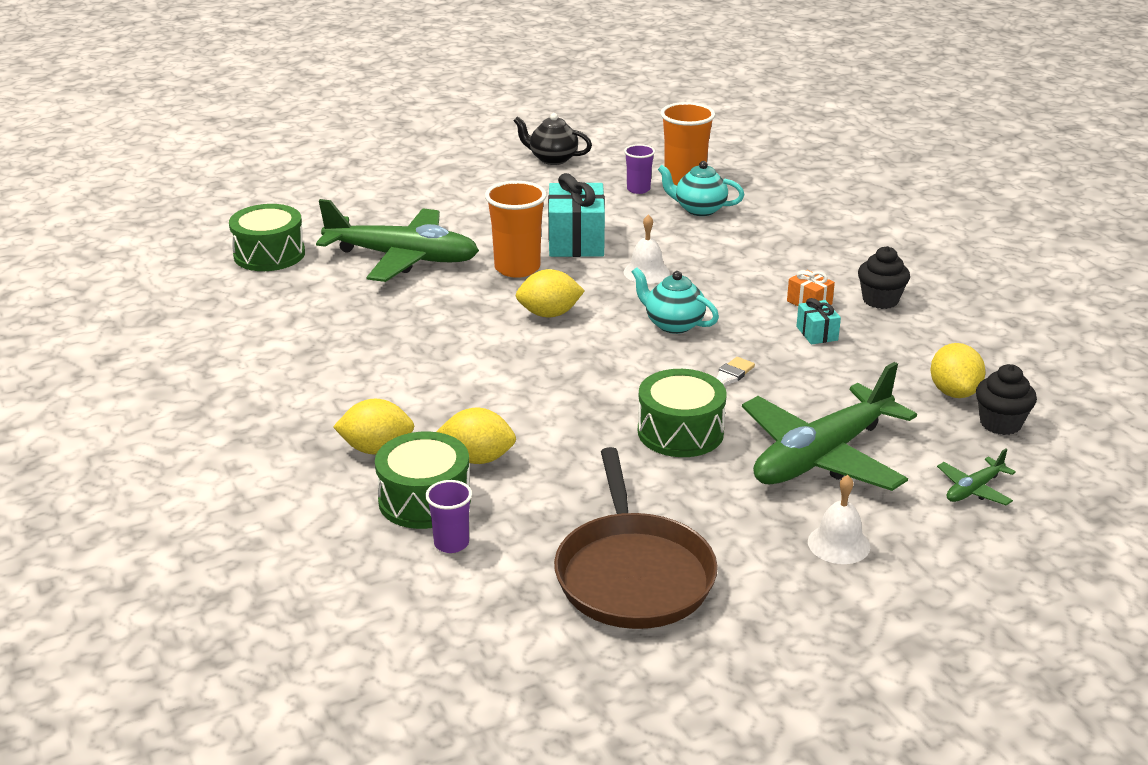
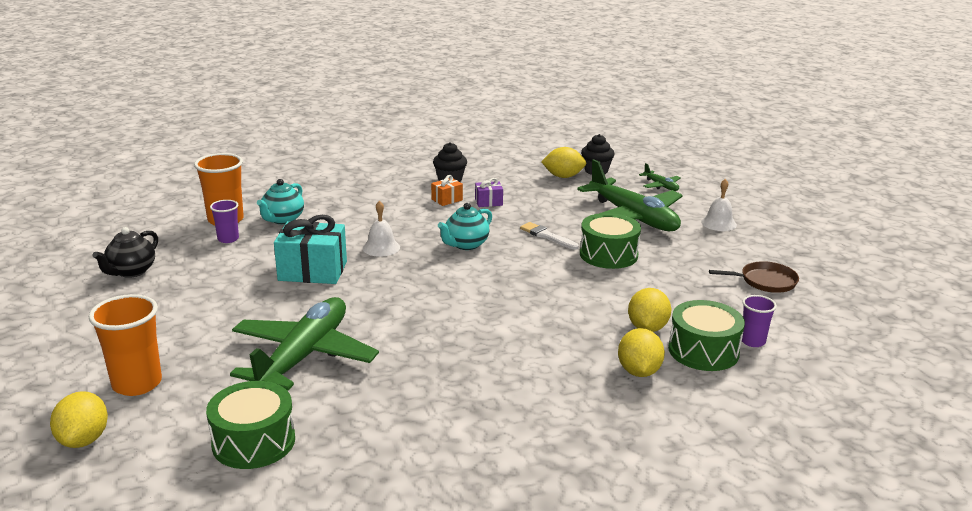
camera: 85 degrees left, 5 degrees down
(517, 268) = (351, 299): orange cup -> orange cup (137, 384)
(549, 314) = (437, 289): yellow lemon -> yellow lemon (84, 440)
(633, 574) = (765, 281): brown pan -> brown pan, size x0.55
(817, 333) = (488, 202): turquoise gift -> purple gift

